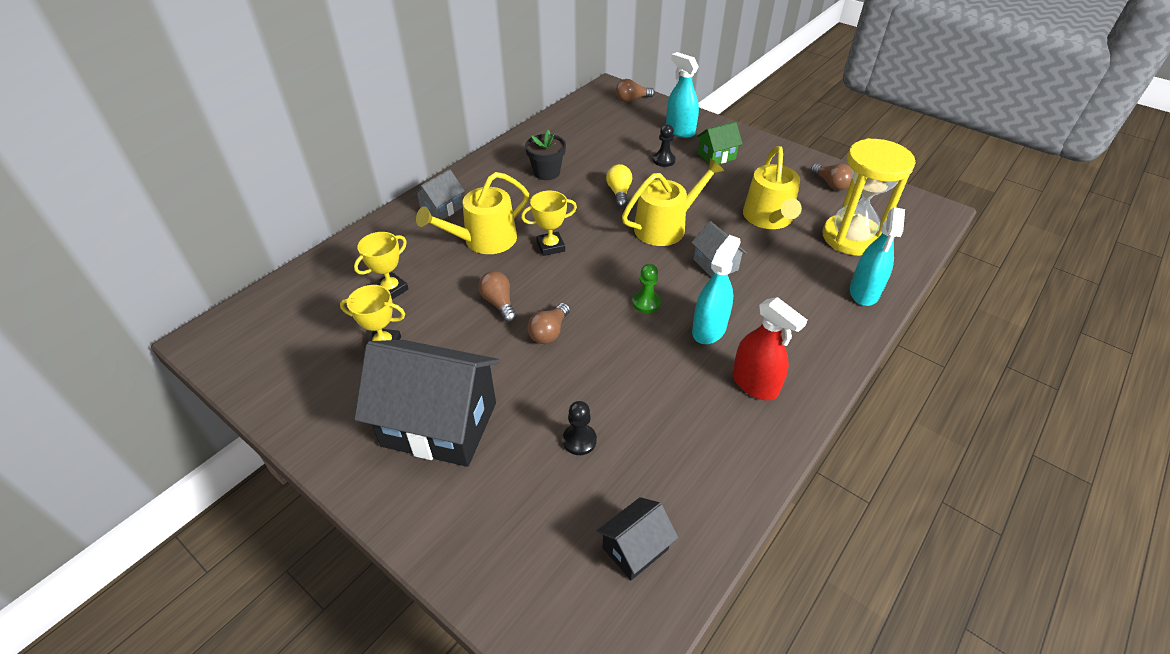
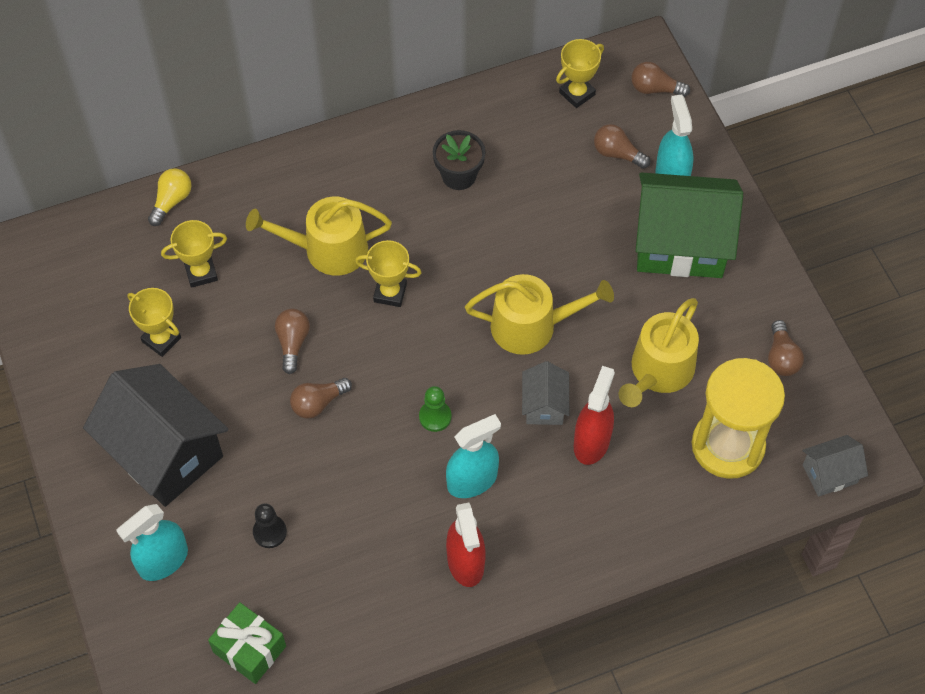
camera: 30 degrees right, 15 degrees up
(442, 209) = (310, 180): grey house -> grey house (829, 474)
(588, 115) = (577, 93): none -> yellow trophy
(619, 193) = (518, 249): yellow light bulb -> yellow light bulb (171, 201)
(635, 548) = (249, 649): black house -> green gift
(638, 131) = (617, 154): none -> brown light bulb
(664, 160) = (610, 220): black pawn -> none
(716, 156) = (680, 244): green house -> green house, size x2.10
(767, 271) = (591, 442): none -> red spray bottle
(864, 292) = (671, 521): turquoise spray bottle -> turquoise spray bottle (163, 560)

